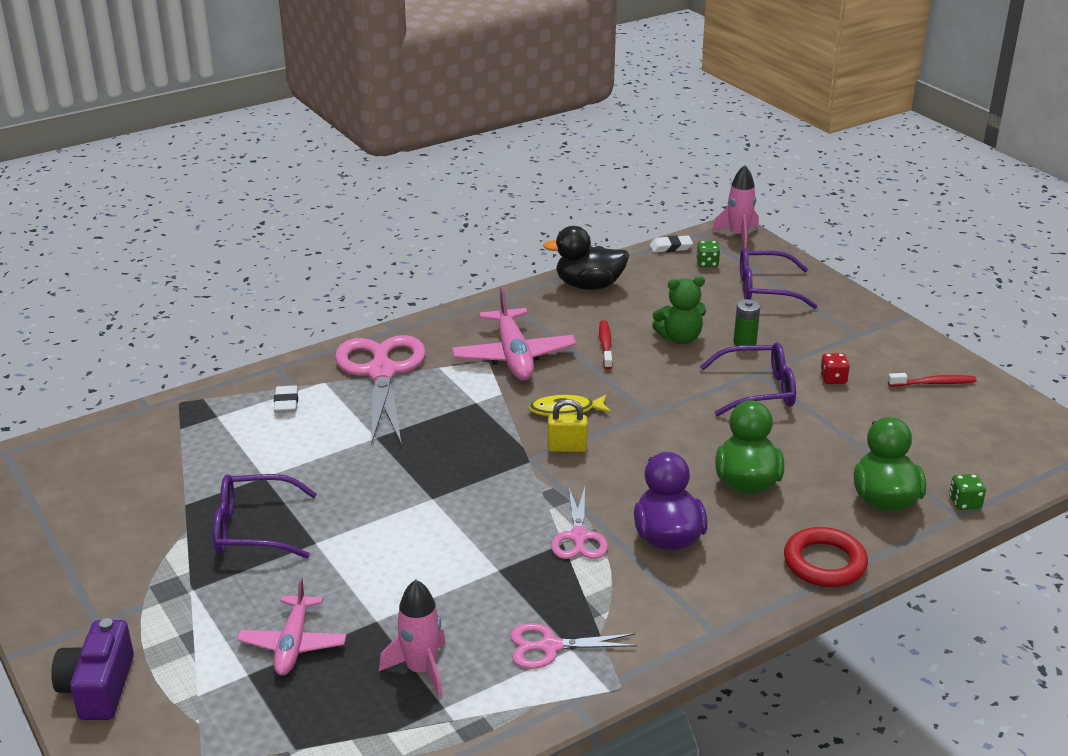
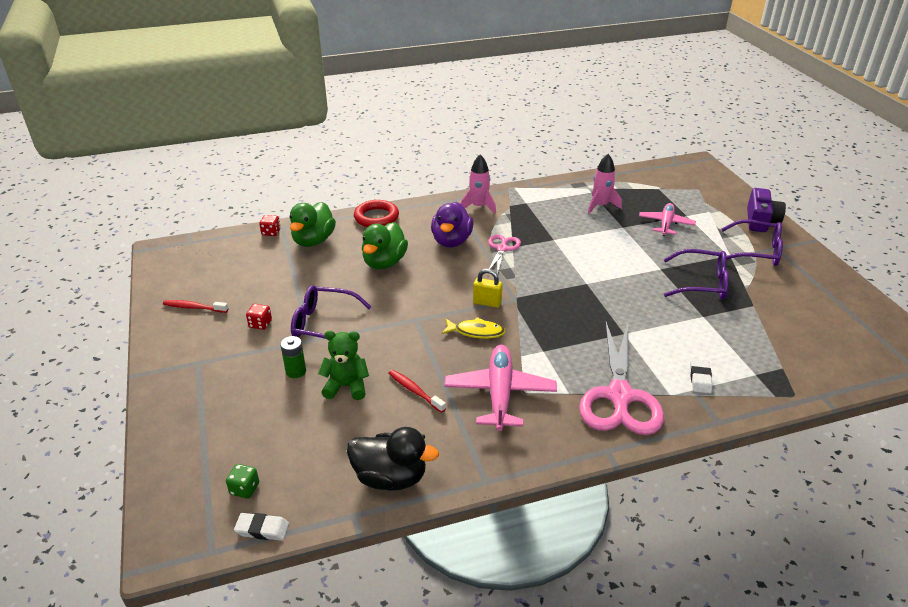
camera: 165 degrees left, 5 degrees up
(549, 647) = (536, 205): pink scissors -> none
(605, 345) = (415, 391): red toothbrush -> red toothbrush turned 120 degrees clockwise
(738, 235) = (168, 536): pink rocket -> pink rocket (478, 207)
(765, 289) = (221, 434): purple glasses -> purple glasses (756, 251)
(964, 503) = (271, 232): green dice -> red dice

